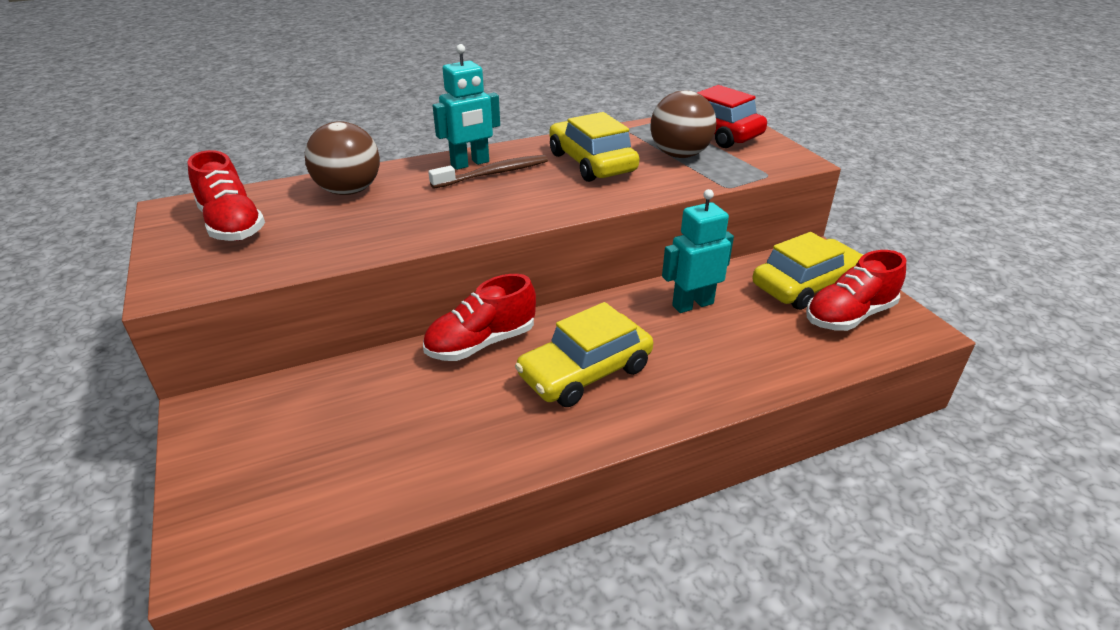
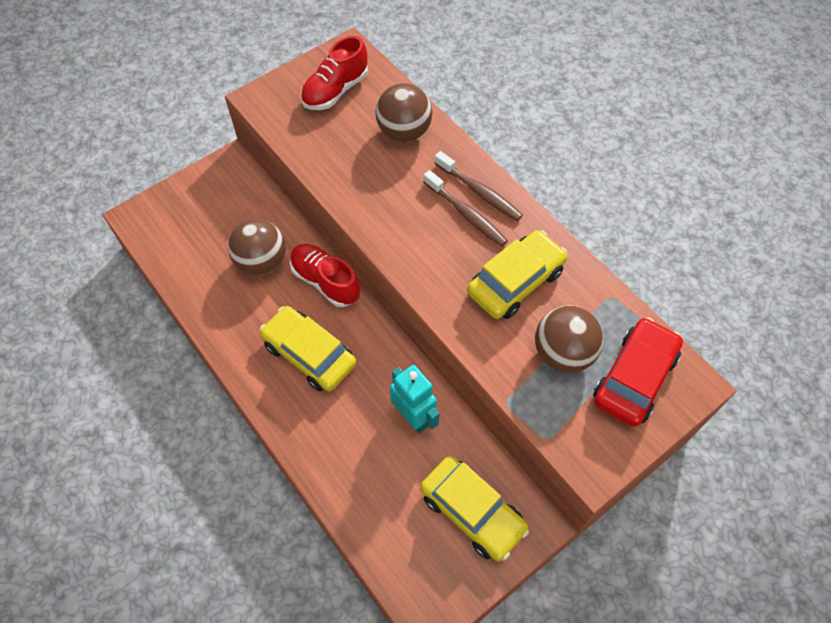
camera: 75 degrees right, 25 degrees up
(413, 399) = (261, 262): none -> brown ball
(470, 164) = (479, 192): turquoise robot -> brown toothbrush
(849, 316) = (432, 549): red shoe -> none

